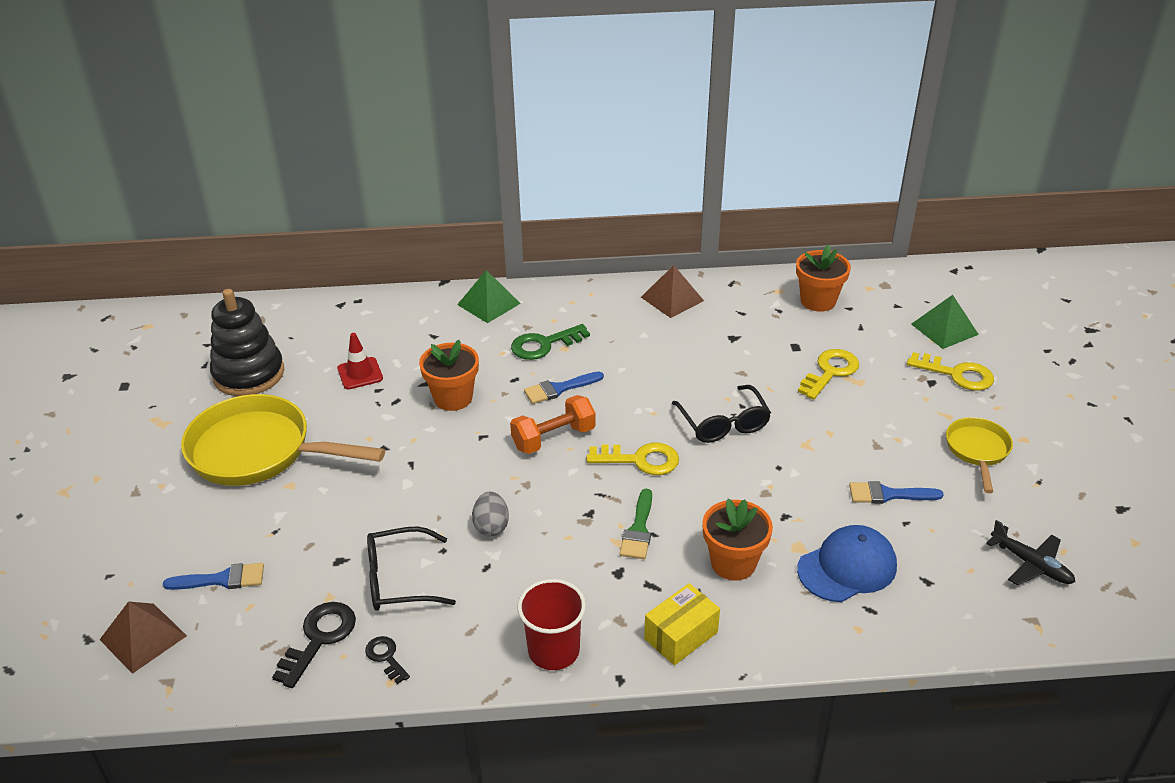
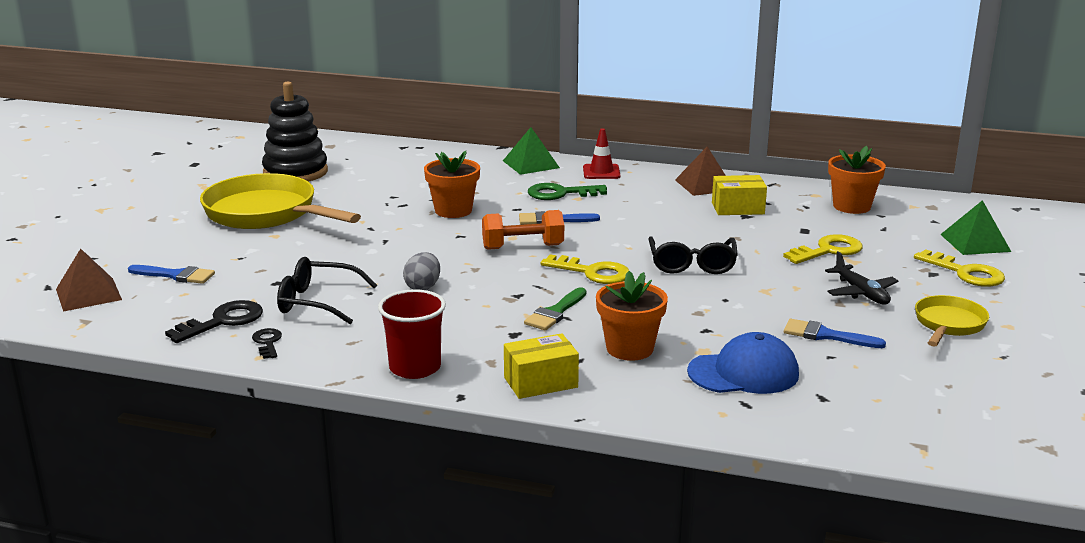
camera: 20 degrees right, 15 degrees down
(360, 373) = (386, 185): red traffic cone -> red traffic cone (601, 172)
(720, 328) = (738, 208): none -> yellow box
(1031, 564) = (949, 408): black plane -> black plane (861, 293)

